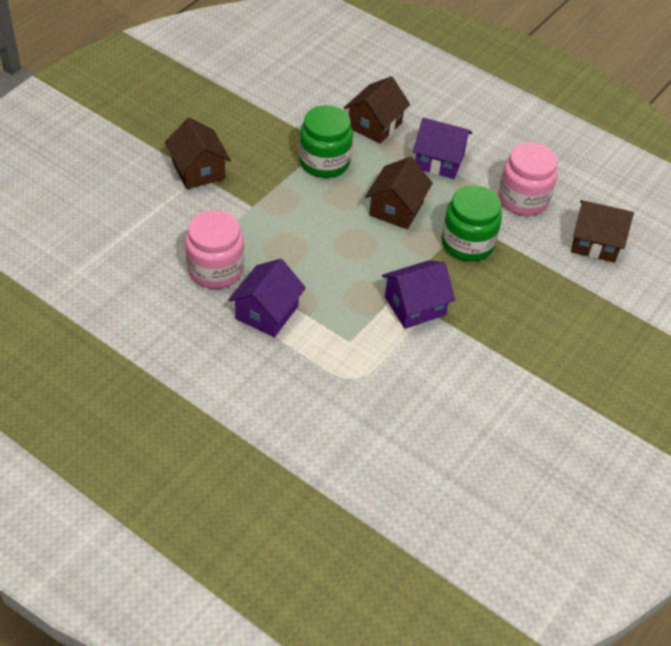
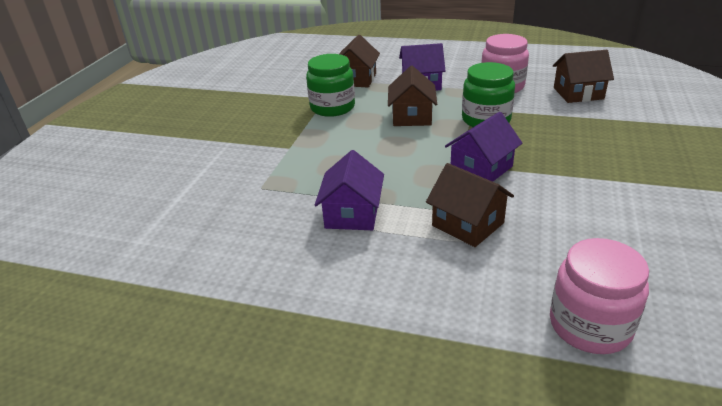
camera: 15 degrees left, 15 degrees down
(198, 170) = (227, 139): brown house -> brown house (467, 224)
(215, 269) = (281, 198): pink jar -> pink jar (590, 325)

